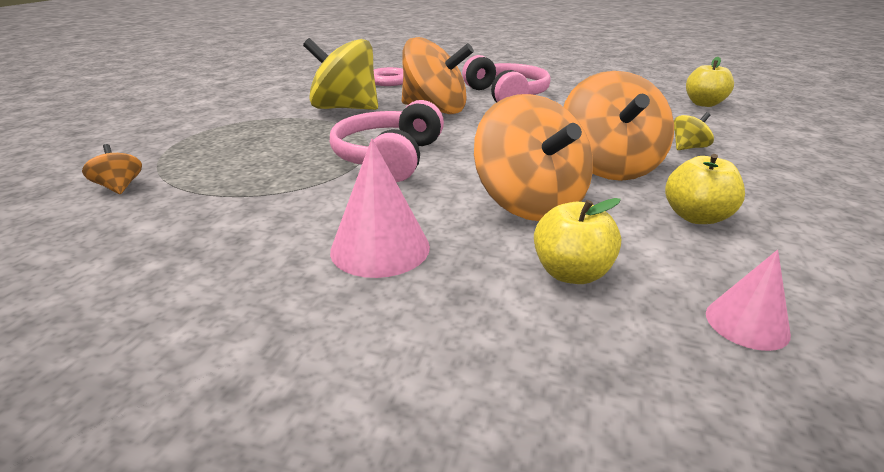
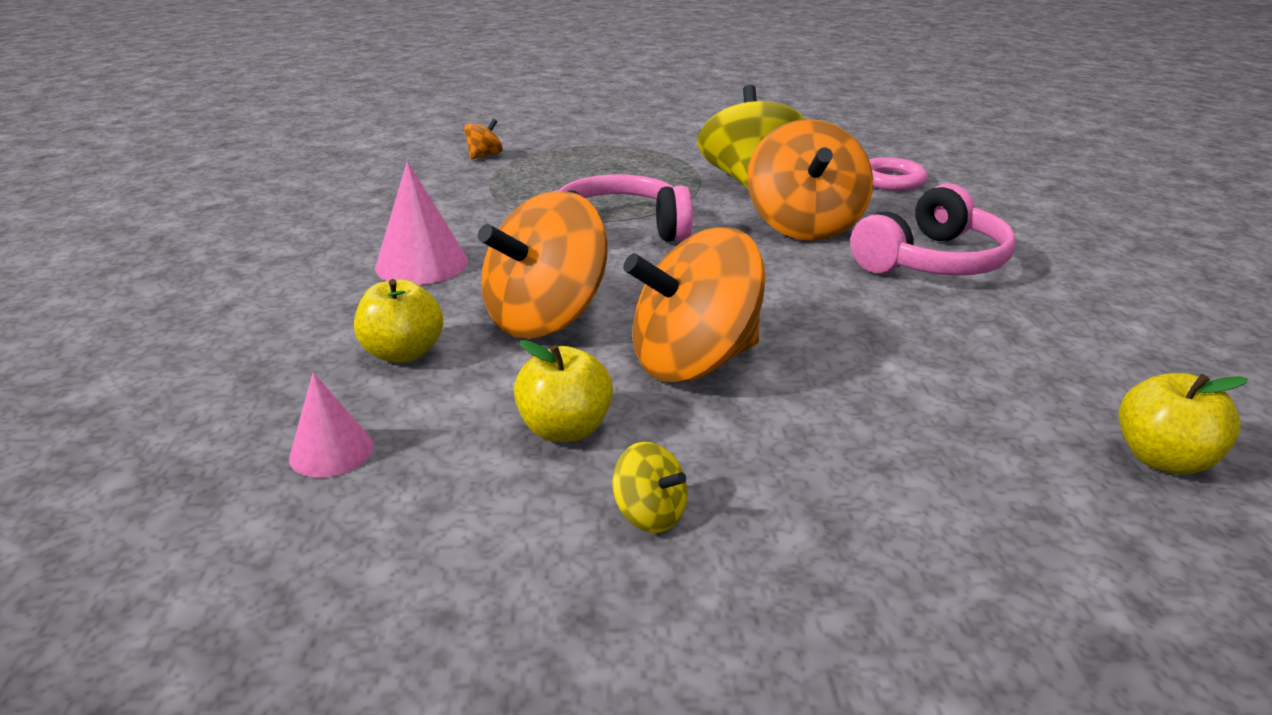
camera: 70 degrees right, 0 degrees up
(688, 148) = (840, 430): yellow spinning top -> yellow spinning top (650, 514)

